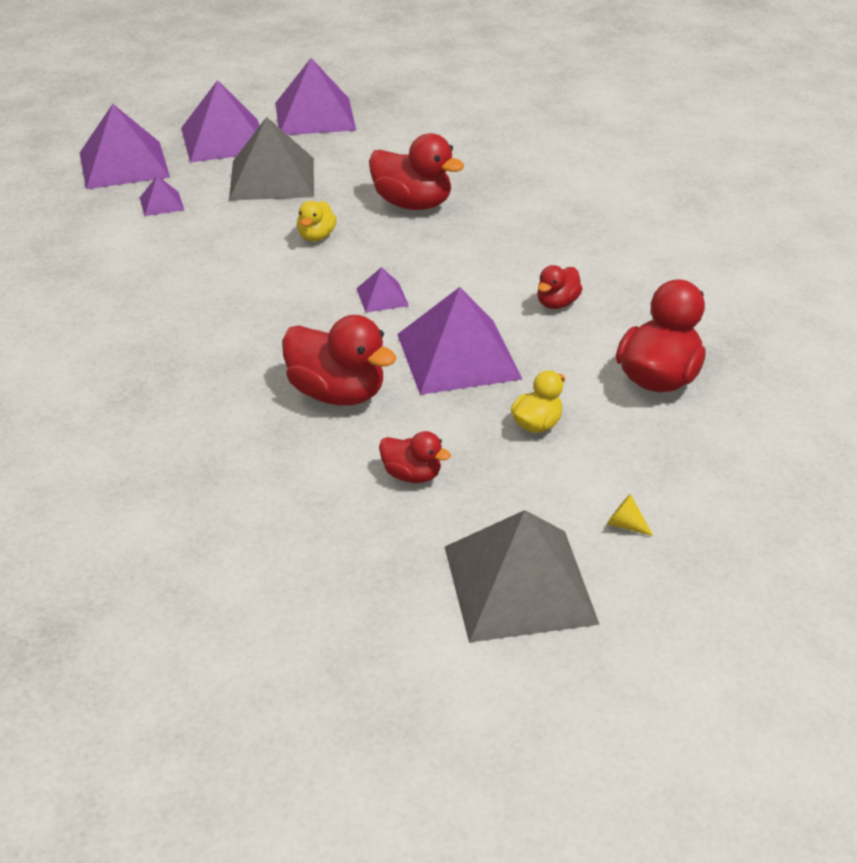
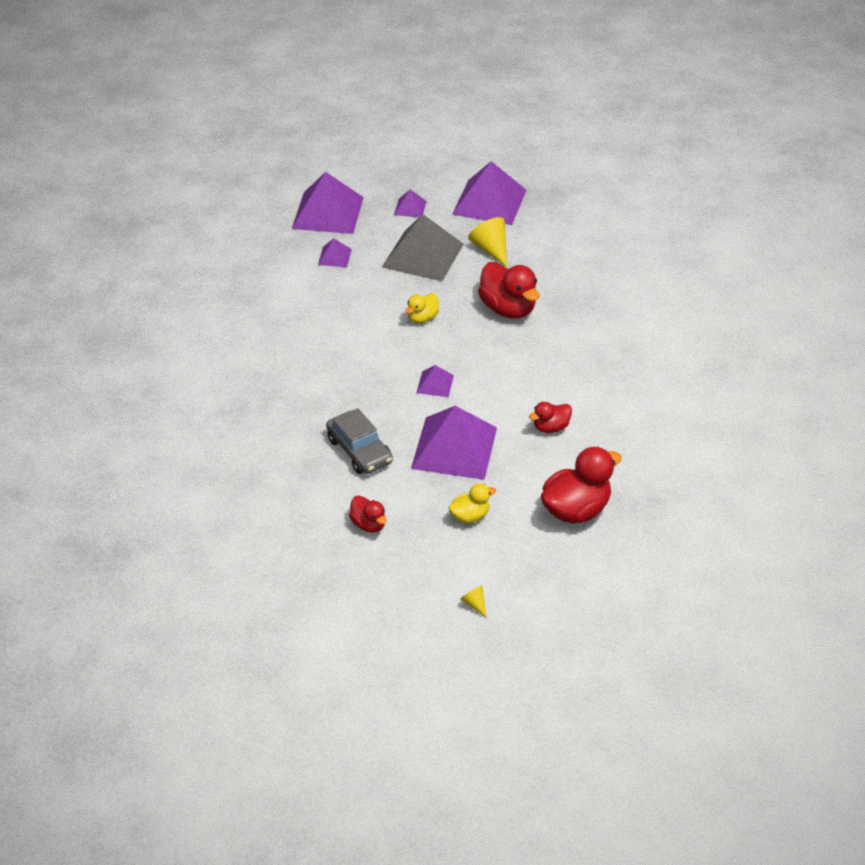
camera: 25 degrees right, 5 degrees up
(224, 139) = (410, 208): purple pyramid -> purple pyramid, size x0.46
(337, 394) = (359, 450): red duck -> grey car
(349, 156) = (490, 249): none -> yellow cone
(519, 584) = (384, 617): grey pyramid -> none

